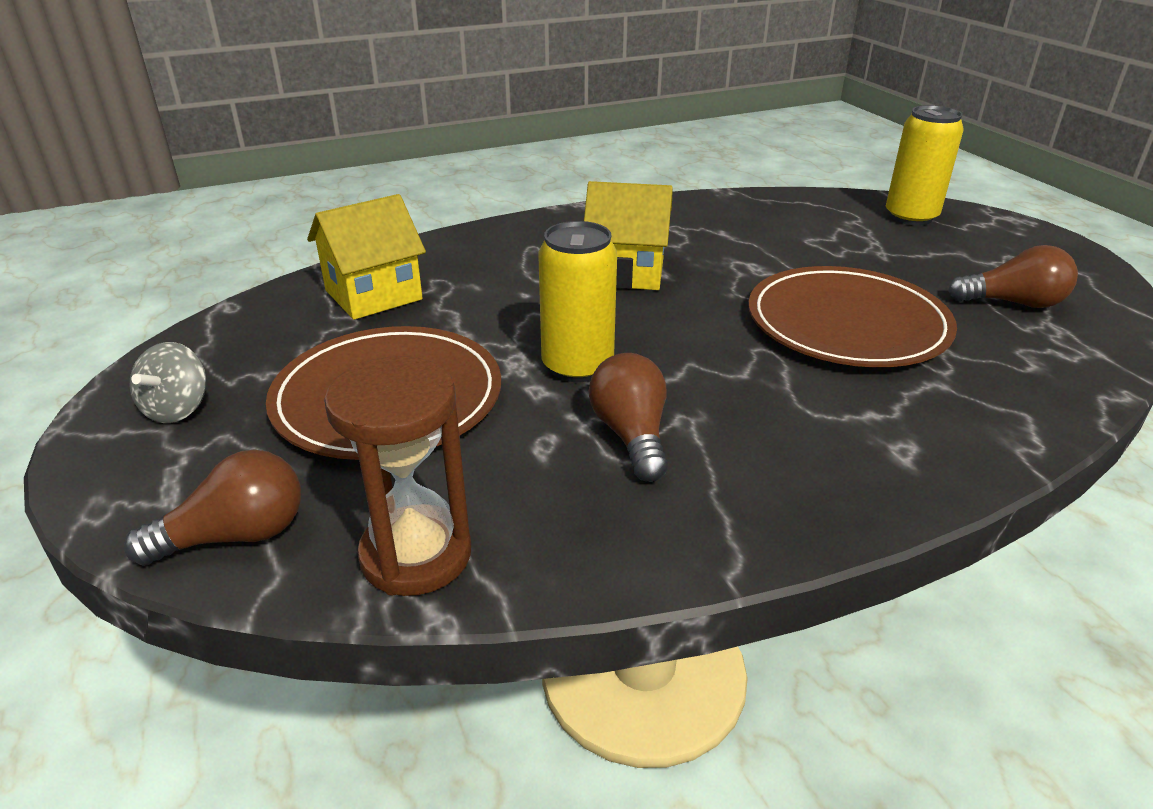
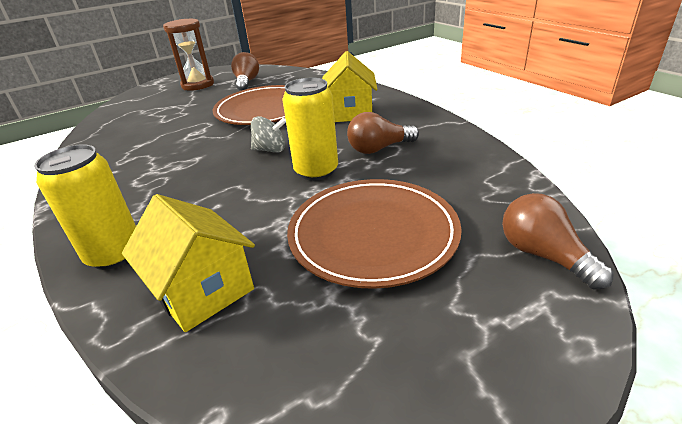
camera: 95 degrees left, 0 degrees up
(177, 409) = (433, 361): grey spinning top -> grey spinning top (270, 150)
(416, 555) = (504, 188): brown hourglass -> brown hourglass (198, 85)
(626, 272) = (190, 170): yellow house -> yellow house (350, 112)
(911, 217) = (144, 99): yellow can -> yellow can (115, 254)

